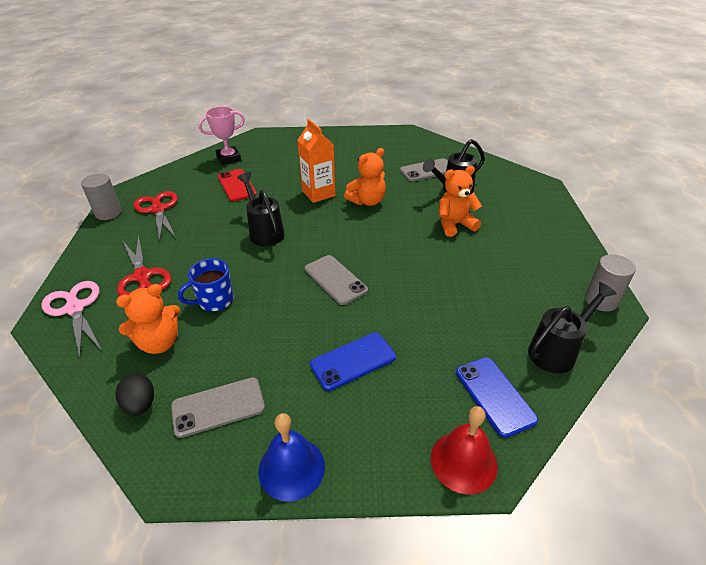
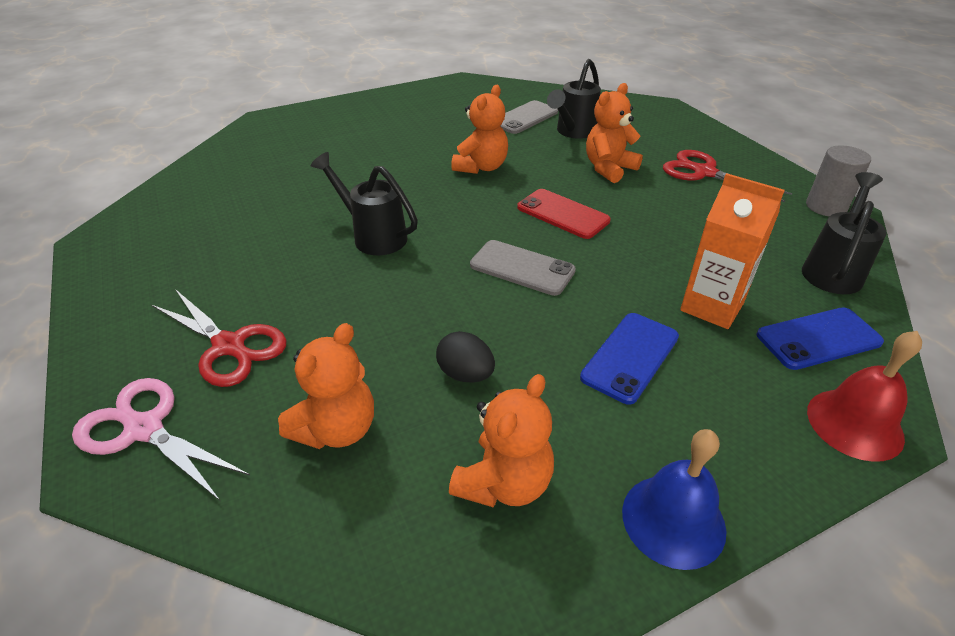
camera: 25 degrees left, 0 degrees up
(108, 213) = (92, 273): grey cylinder -> none
(140, 404) = (381, 528): black egg -> black egg (465, 374)
(158, 209) = (178, 248): red scissors -> red scissors (704, 172)
(214, 301) = (376, 344): blue mug -> none
(218, 407) = (504, 483): grey phone -> orange teddy bear
(228, 158) = (239, 157): pink trophy -> none
(237, 185) = (281, 188): red phone -> red phone (563, 214)
(318, 193) = (409, 172): orange carton -> orange carton (712, 307)
(494, 395) = (818, 338): blue phone -> blue phone turned 60 degrees counterclockwise

